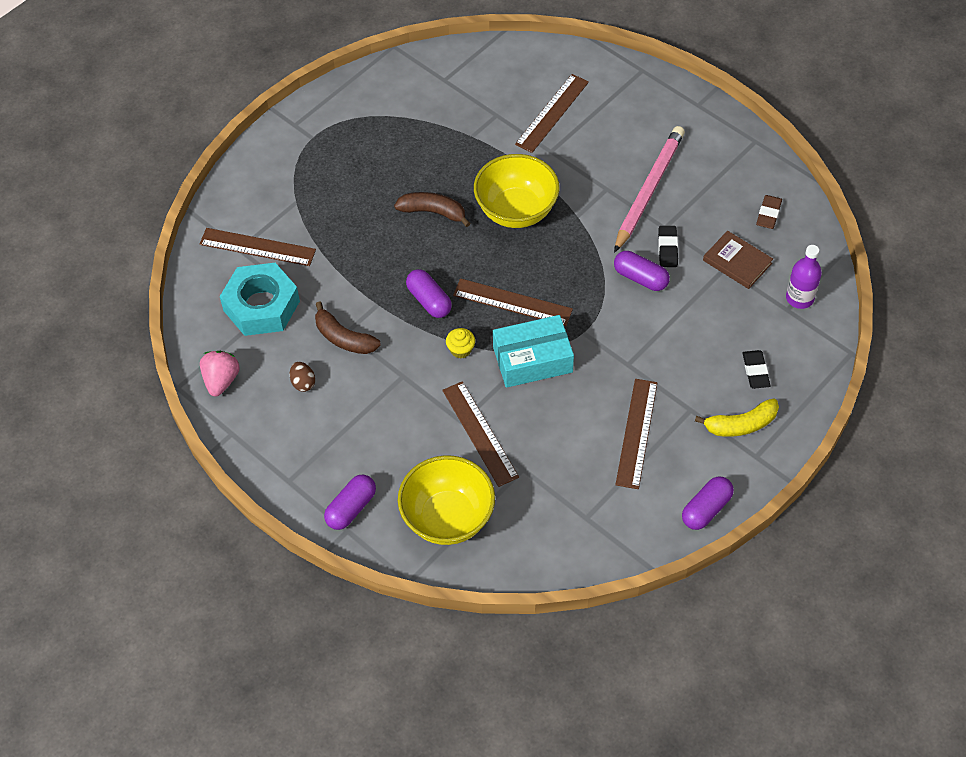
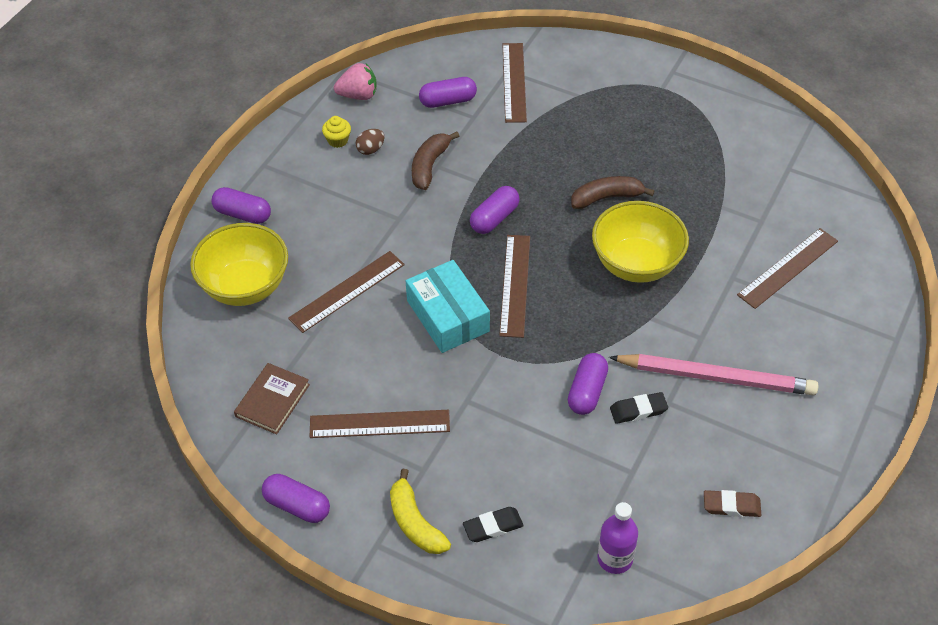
camera: 75 degrees right, 5 degrees down
(261, 306) = (448, 101): turquoise nut -> purple capsule
(433, 212) = (607, 197): brown banana -> brown banana turned 105 degrees counterclockwise
(461, 350) = (442, 255): yellow cupcake -> yellow cupcake (338, 140)
(552, 113) = (787, 268): brown ruler -> brown ruler turned 60 degrees counterclockwise
(737, 262) = (645, 483): brown book -> brown book (272, 400)

